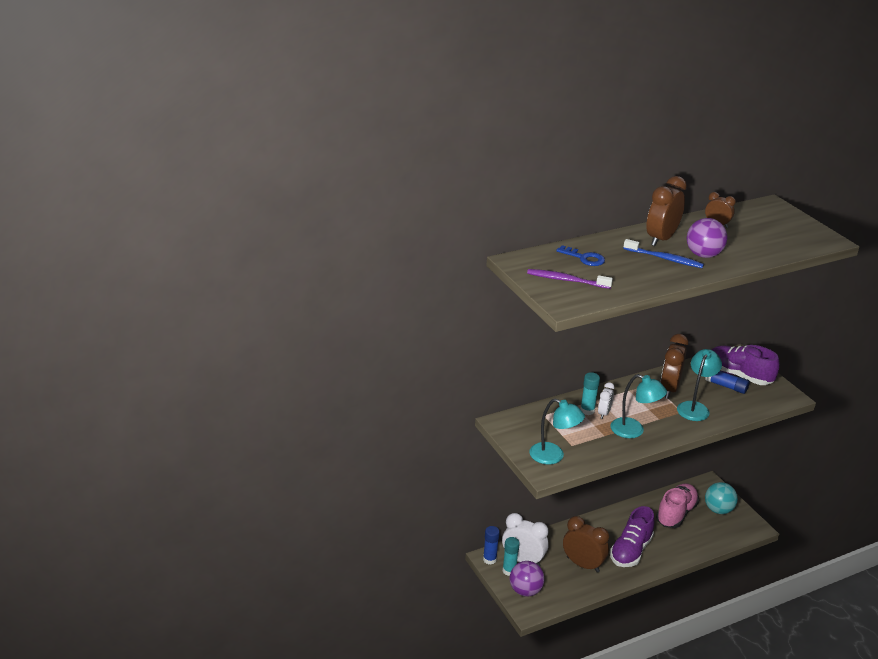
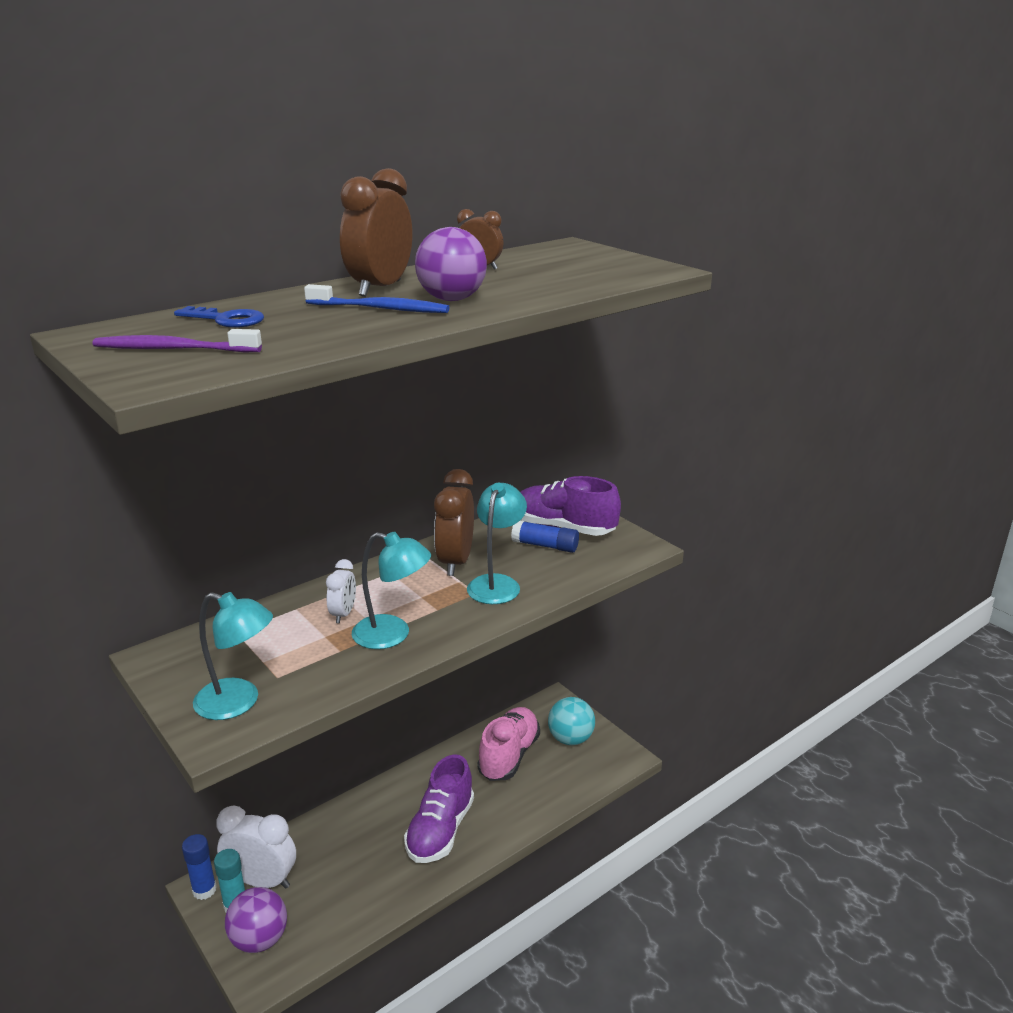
camera: 10 degrees left, 5 degrees down
(583, 564) = (362, 869): brown clock -> none
(587, 410) = (315, 613): turquoise glue stick -> none

